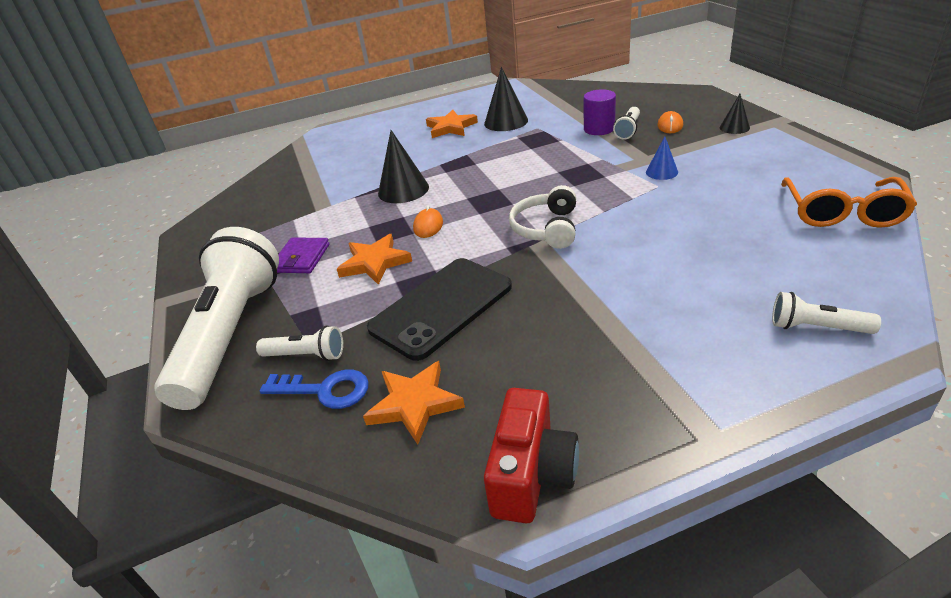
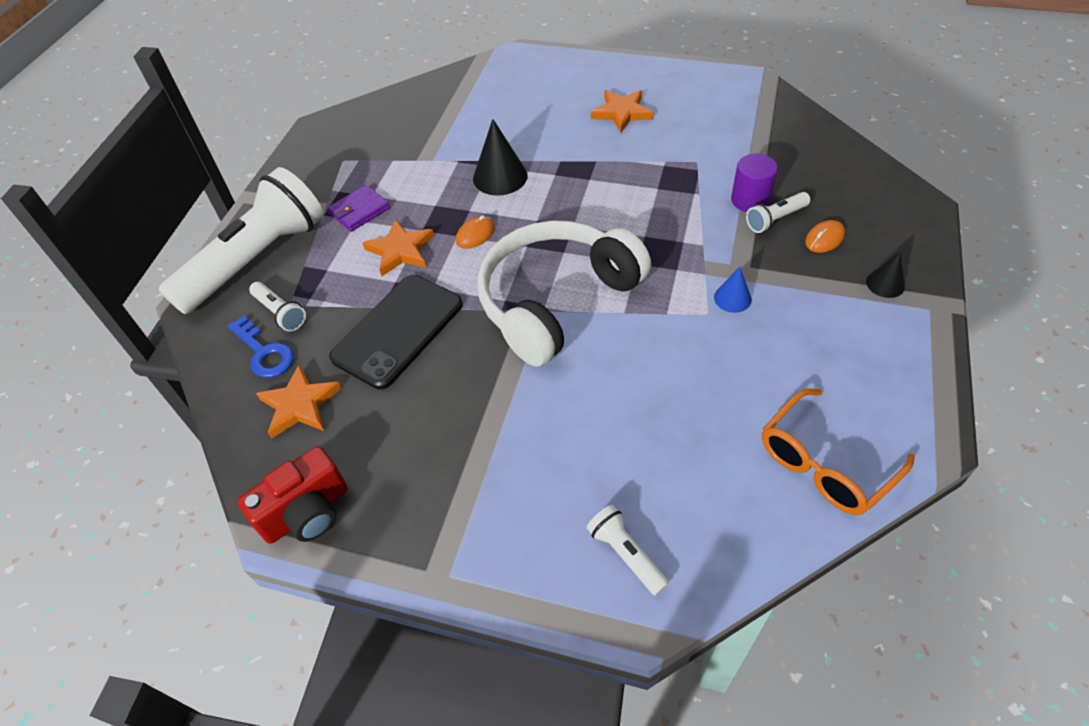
camera: 35 degrees right, 15 degrees up
(442, 307) = (398, 331): black phone -> black phone turned 45 degrees counterclockwise
(506, 122) = (678, 134): black cone -> none
(547, 228) = (556, 301): white headphones -> white headphones, size x1.94

